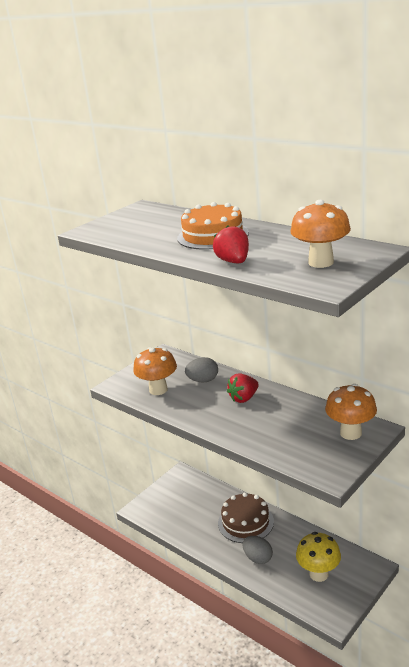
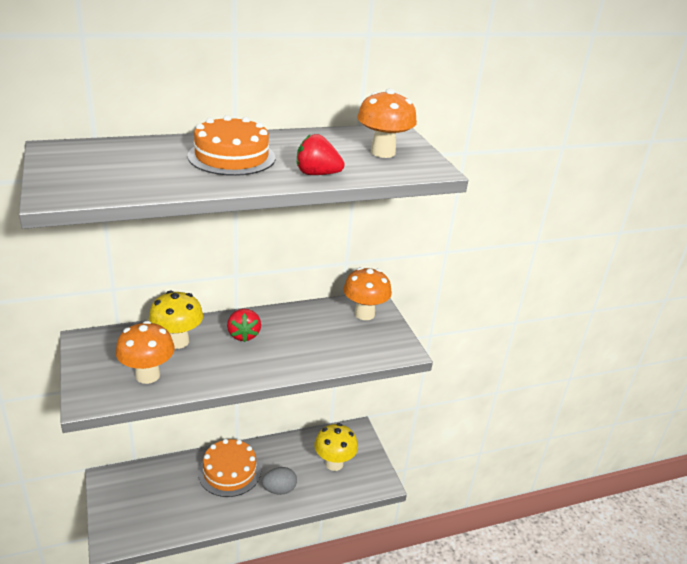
camera: 65 degrees left, 5 degrees up
(203, 380) = (177, 341): grey egg -> yellow mushroom
(245, 522) = (229, 471): brown cake -> orange cake

